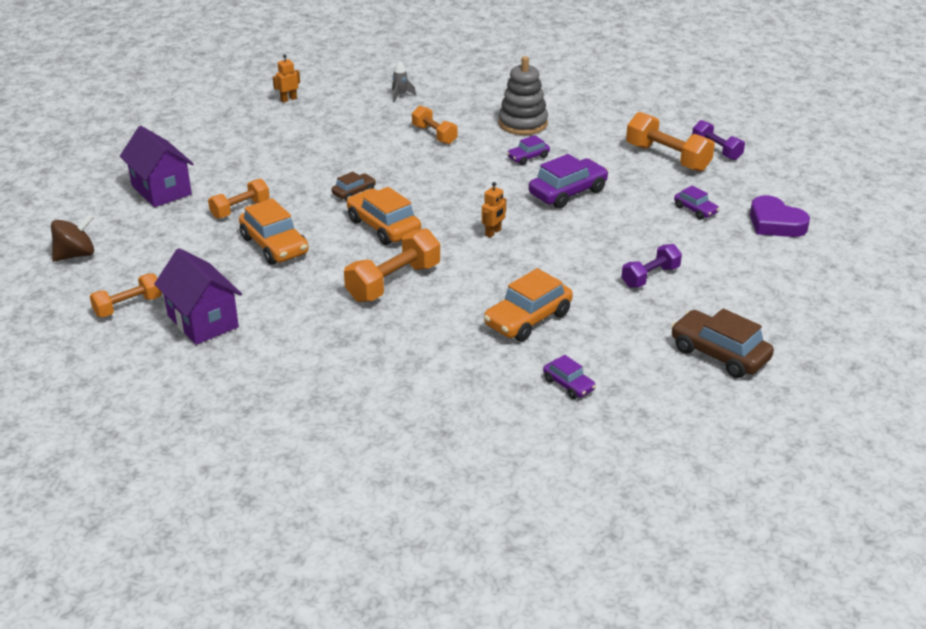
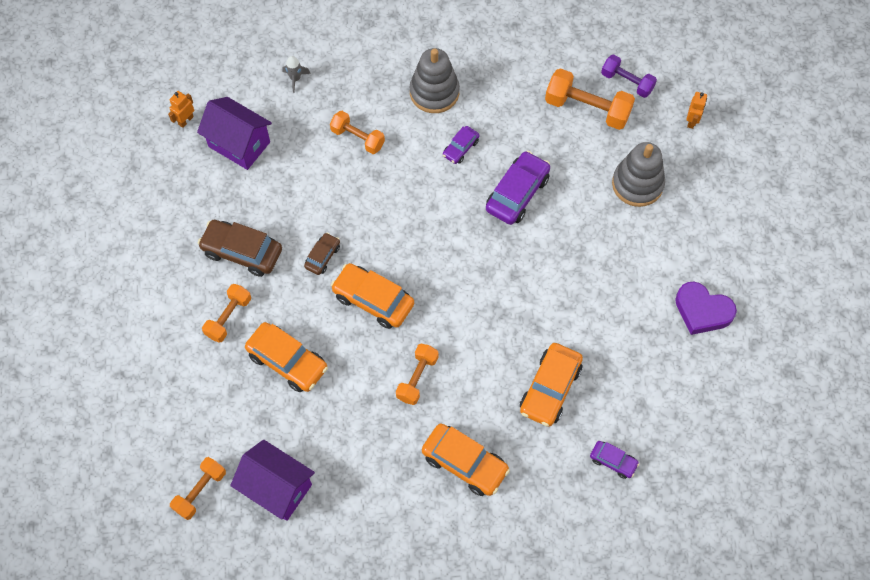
camera: 20 degrees left, 30 degrees up
(76, 255) = (111, 437): brown spinning top -> none
(161, 190) = (137, 312): purple house -> purple house (239, 144)
(393, 282) = (417, 378): orange dumbbell -> orange dumbbell, size x0.64
(405, 349) = (465, 463): none -> orange car
(493, 232) = (474, 276): orange robot -> orange robot (692, 121)
(650, 277) = (630, 296): purple dumbbell -> none
(695, 210) = (637, 184): purple car -> grey stacking toy
(719, 354) = (717, 381): brown car -> brown car (242, 252)
(775, 223) = (710, 182): purple heart -> purple heart (702, 311)

